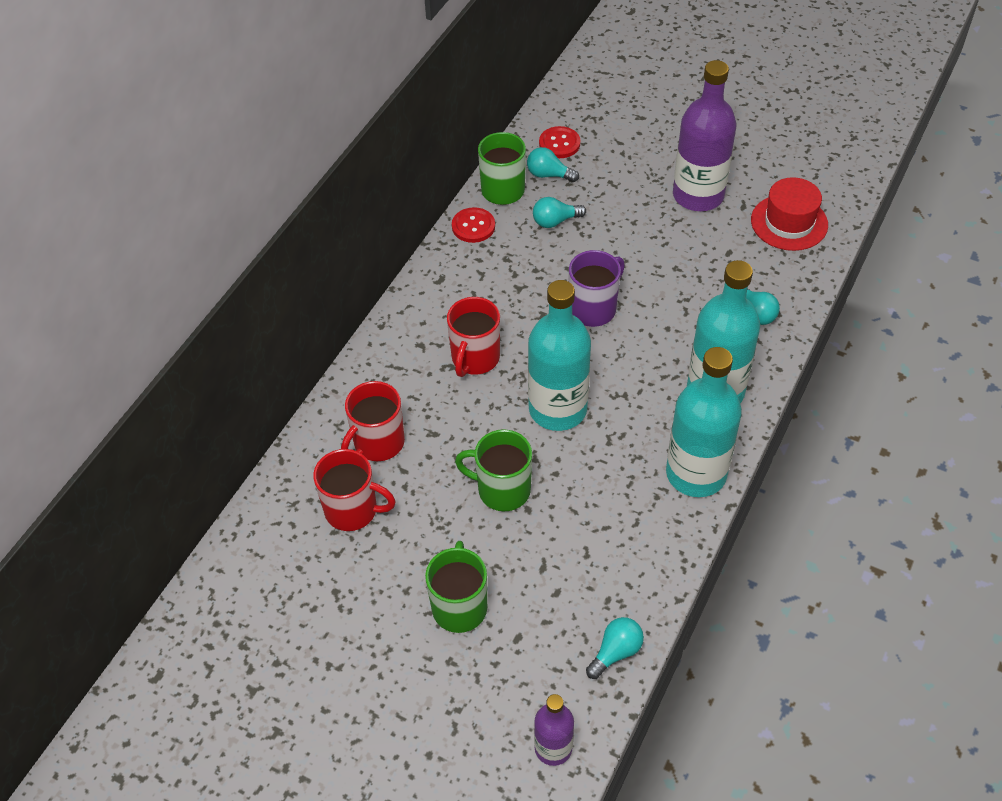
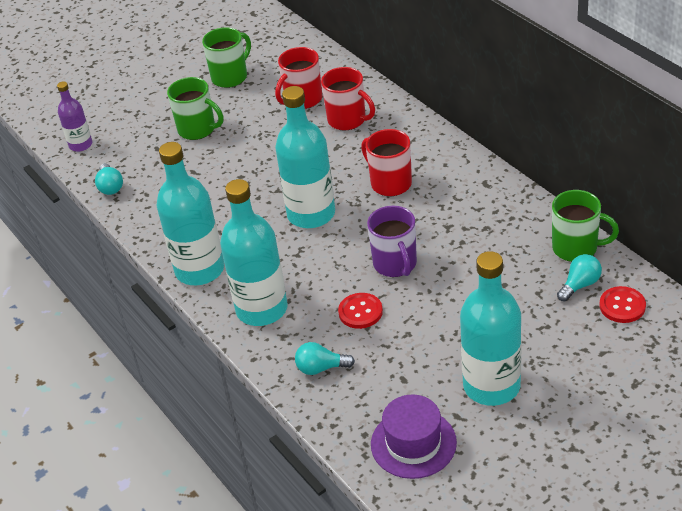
camera: 120 degrees right, 10 degrees down
(378, 443) = (348, 120): red mug -> red mug turned 150 degrees clockwise
(473, 226) = (537, 217): red button -> red button (360, 312)
(502, 490) = (265, 168): green mug -> green mug (230, 77)
(555, 221) = (514, 271): turquoise light bulb -> none
(698, 195) = (491, 386): purple bottle -> turquoise bottle
(789, 222) = (413, 443): red hat -> purple hat

